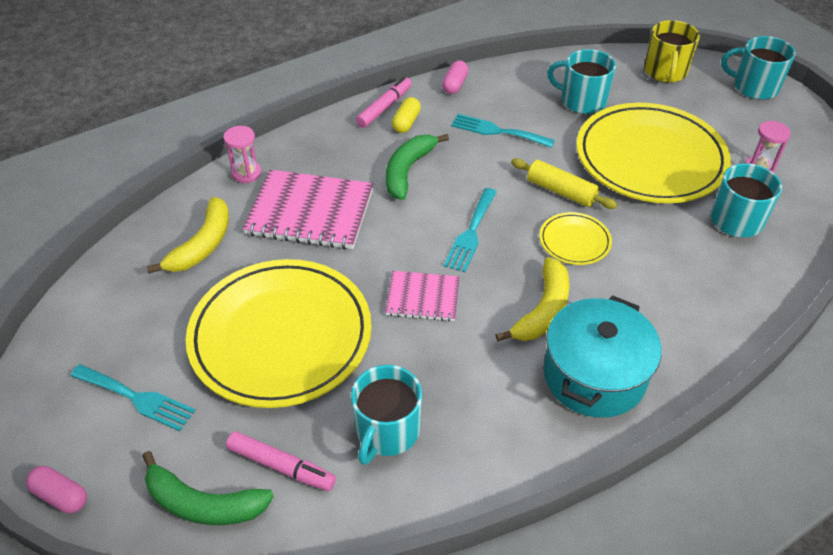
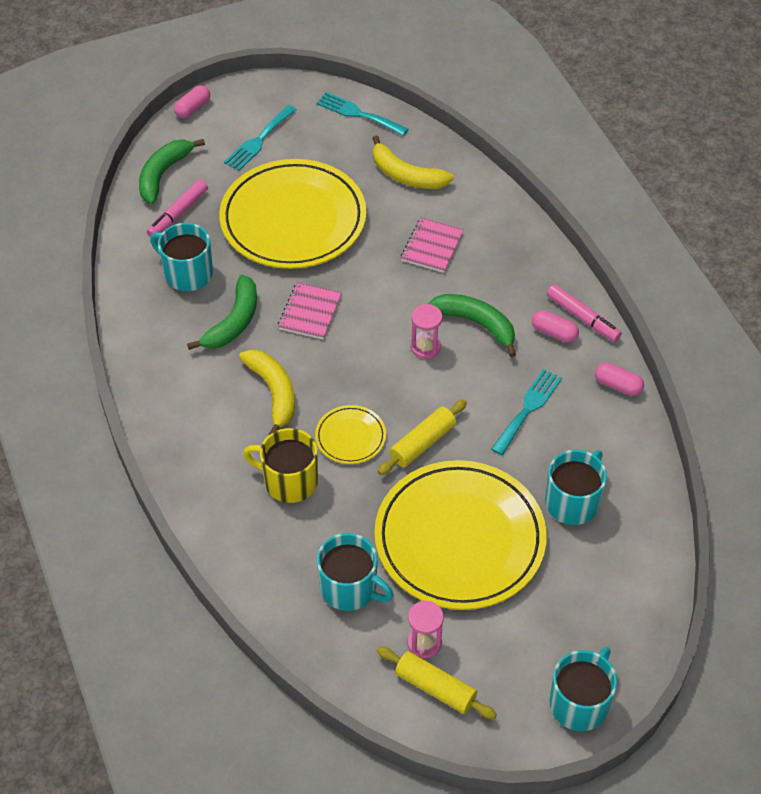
camera: 100 degrees right, 5 degrees up
(246, 173) = (494, 205): pink hourglass -> pink hourglass (425, 347)
(310, 212) = (432, 246): pink notebook -> pink notebook, size x0.57
(406, 122) = (554, 332): yellow capsule -> pink capsule
(454, 365) = (234, 322): none -> green banana
(471, 233) = (379, 359): turquoise fork -> turquoise fork (358, 114)
(543, 310) = (273, 393): yellow banana -> yellow banana turned 150 degrees counterclockwise
(594, 375) = (196, 412): turquoise pot -> none
(665, 72) = (623, 609): yellow mug -> yellow mug (289, 481)
(793, 158) = (435, 688): none -> yellow rolling pin

